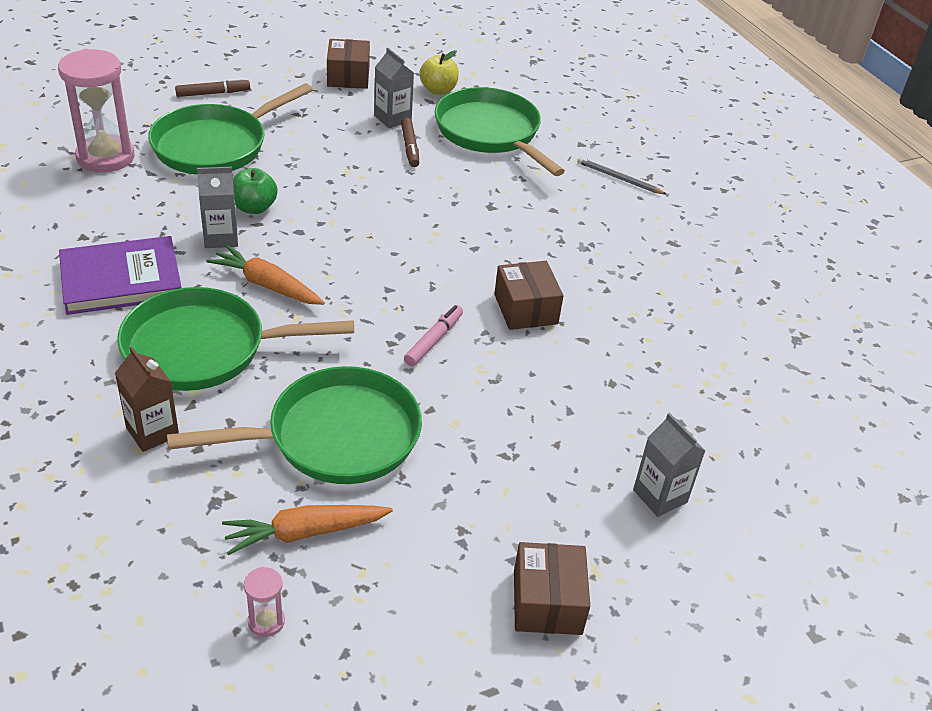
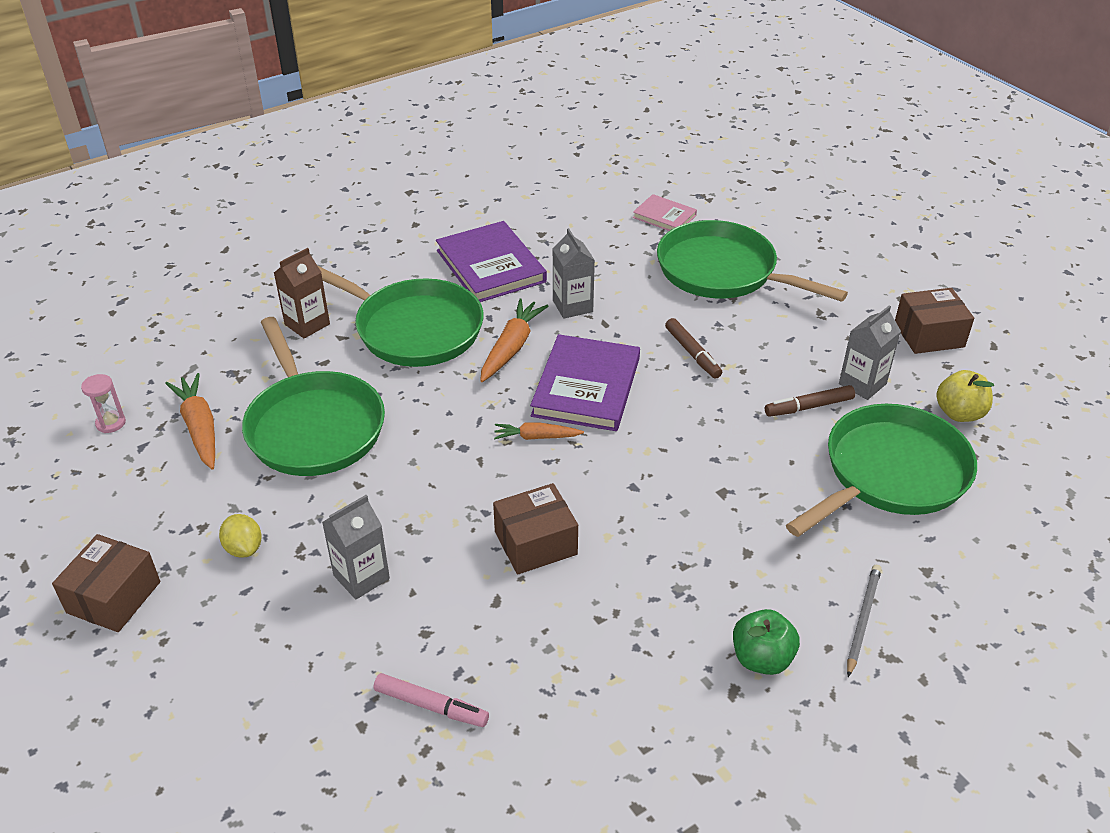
camera: 85 degrees right, 0 degrees up
(105, 157) = (664, 216): pink hourglass -> pink book
(203, 348) = (413, 329): green pan -> green pan turned 135 degrees clockwise
(213, 93) = (818, 250): brown marker -> brown marker (692, 353)
(254, 208) = (630, 316): green apple -> green apple (761, 658)
(343, 250) = (586, 387): none -> purple book
(400, 289) = (536, 437): none -> orange carrot
(434, 340) = (461, 474): pink marker -> pink marker (431, 706)
(498, 497) = (244, 548): none -> yellow lemon
(547, 602) = (114, 597): brown box -> brown box turned 60 degrees counterclockwise
(660, 496) = (249, 686): grey carton -> grey carton (361, 577)

